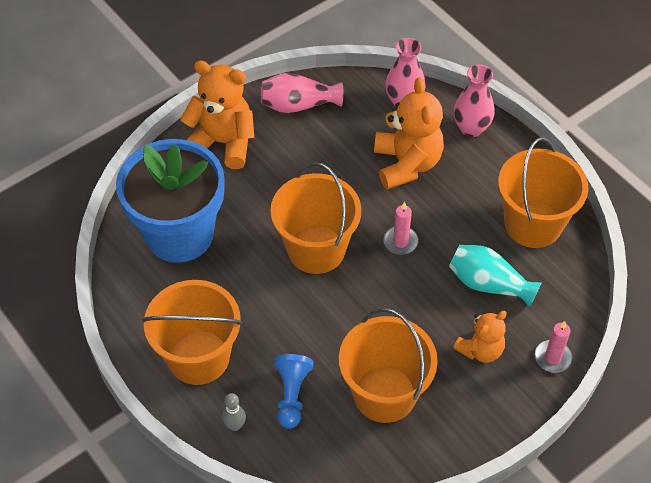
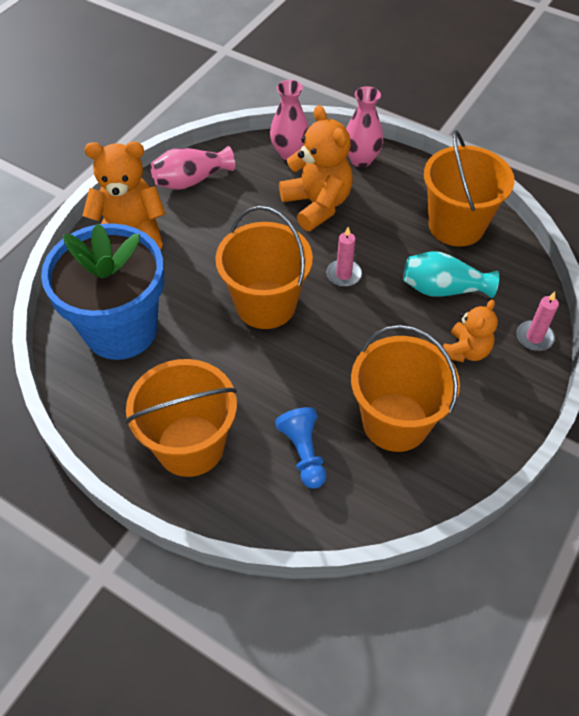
camera: 20 degrees left, 0 degrees up
(235, 425) = (258, 504): grey bowling pin -> none

